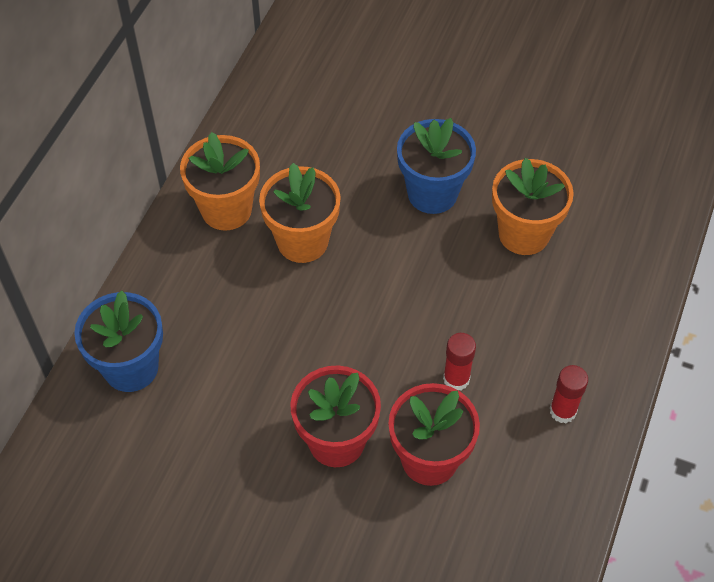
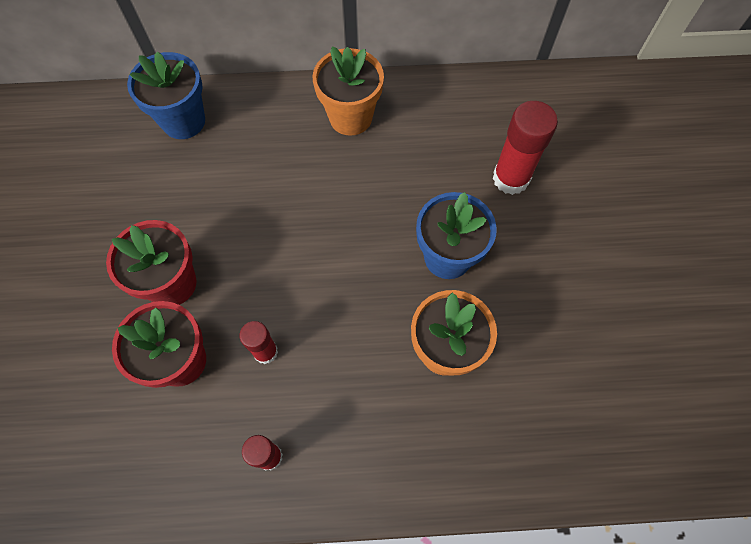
camera: 65 degrees right, 10 degrees up
(302, 241) = (347, 181): orange flower pot -> none
(377, 111) = (511, 178): none -> red glue stick

